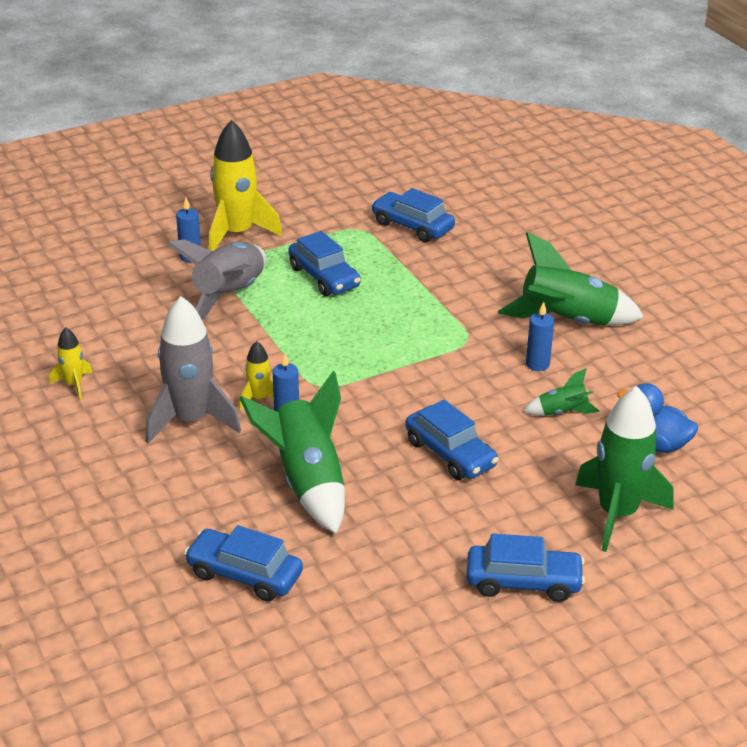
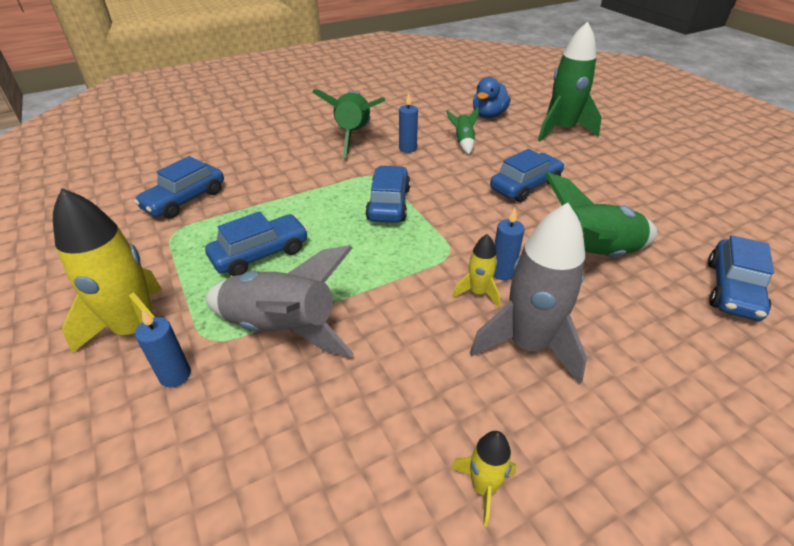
camera: 90 degrees left, 5 degrees up
(523, 582) = (645, 162): blue car -> blue car (388, 204)

